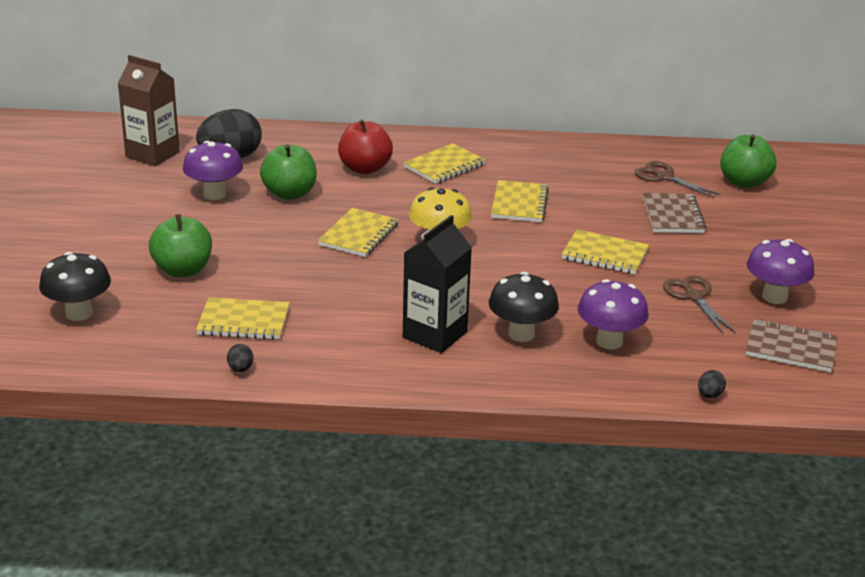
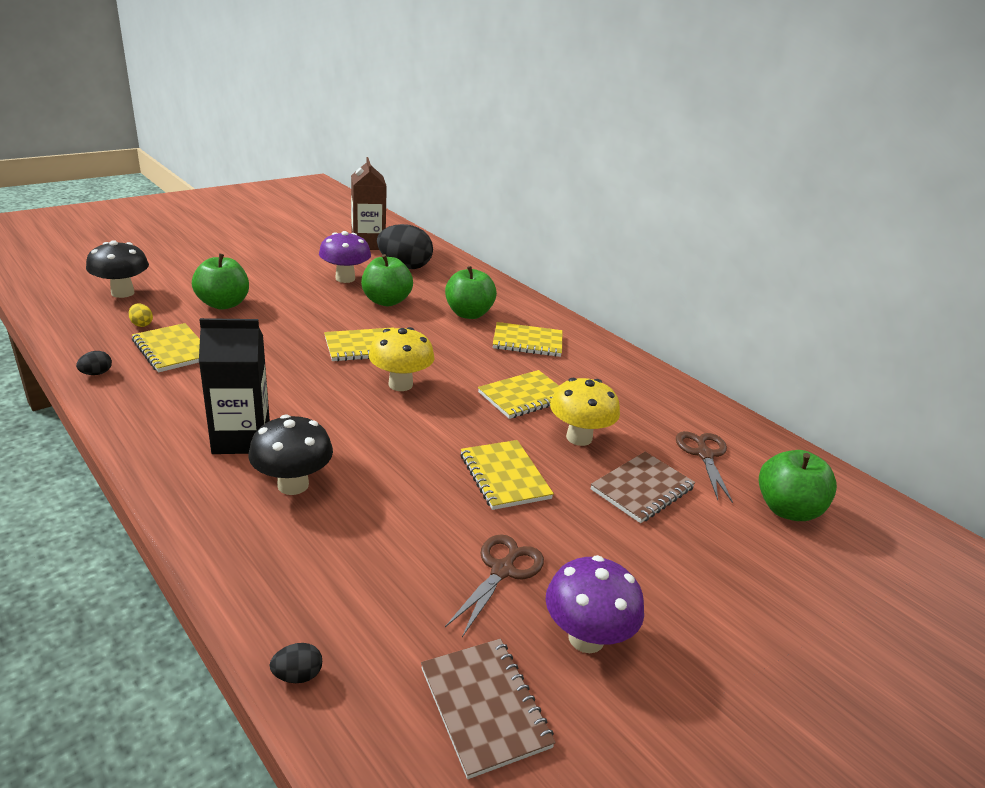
camera: 45 degrees right, 0 degrees up
(168, 322) = (142, 324): none -> yellow egg
(365, 168) = (468, 314): red apple -> green apple
(594, 209) = (579, 438): none -> yellow mushroom
(609, 341) = (338, 546): purple mushroom -> none

